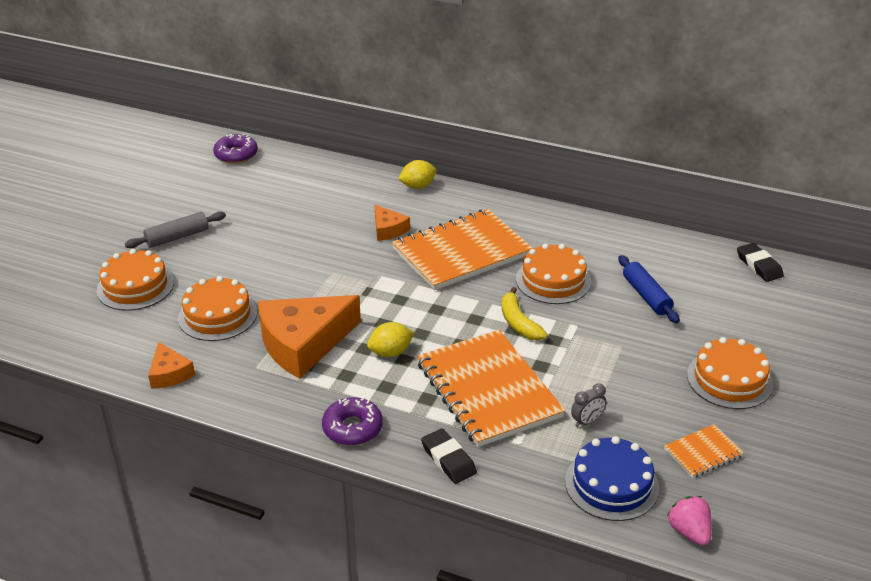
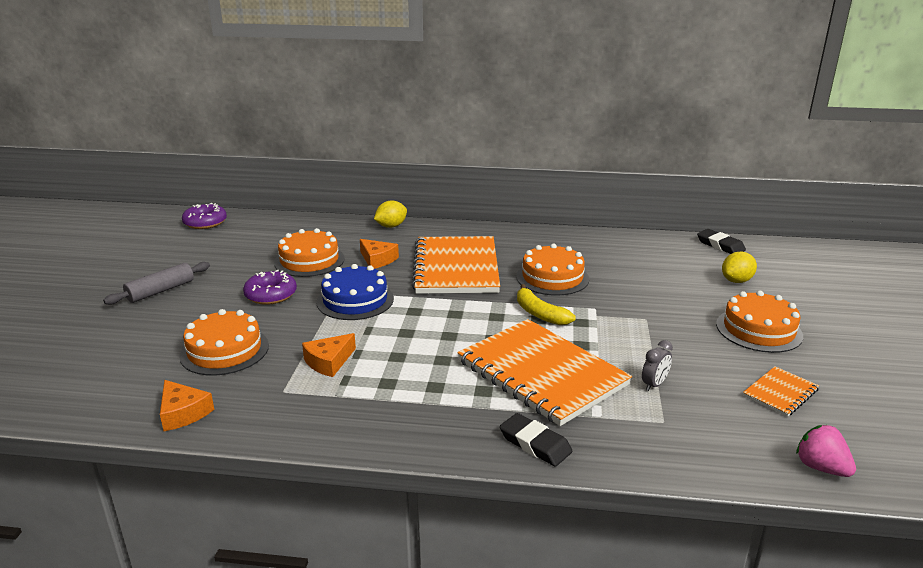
camera: 15 degrees left, 10 degrees down
(135, 286) = (122, 338): orange cake -> orange cake (309, 260)
(303, 343) = (329, 362): orange cheese -> orange cheese, size x0.48
(352, 428) = (415, 431): purple donut -> purple donut (271, 295)
(390, 352) = (425, 356): yellow lemon -> yellow lemon (736, 281)
(461, 252) = (456, 268): orange notebook -> orange notebook turned 45 degrees counterclockwise
(611, 484) = (715, 437): blue cake -> blue cake (355, 300)
(646, 296) = (642, 278): blue rolling pin -> none

